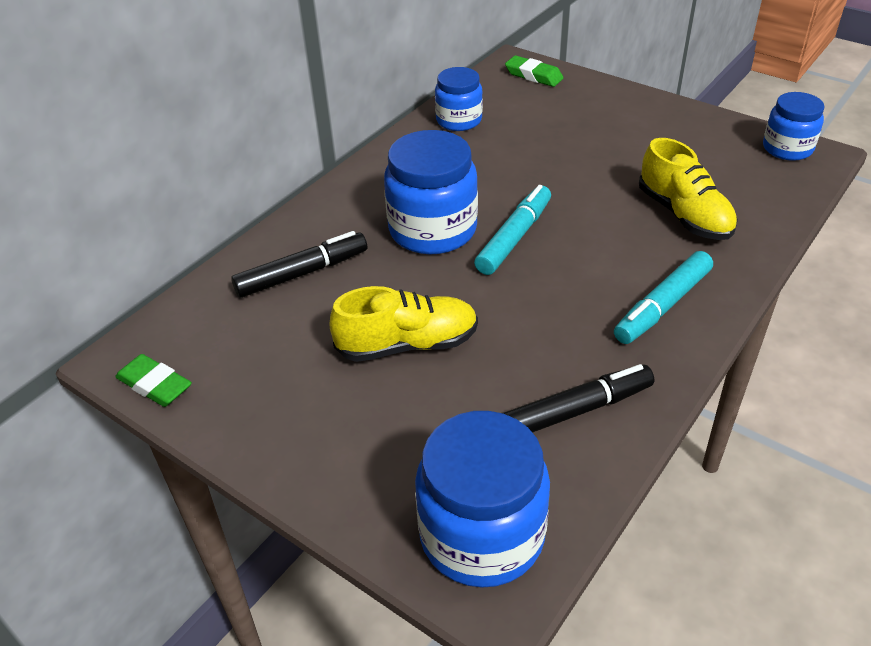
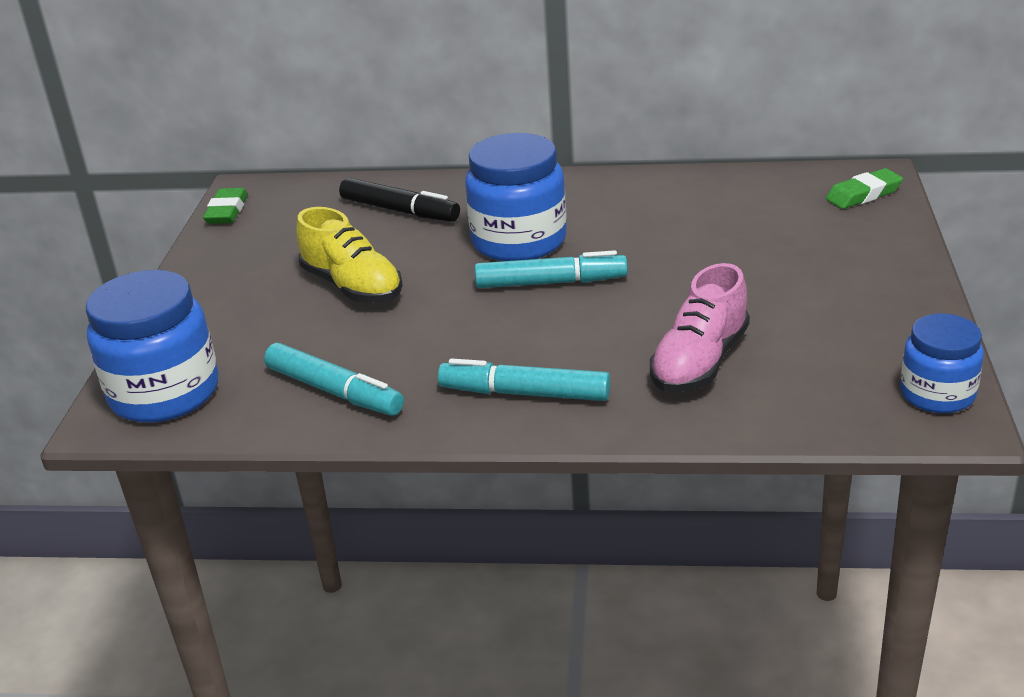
camera: 60 degrees right, 10 degrees down
(459, 120) = (715, 189): blue jar -> none
(533, 75) = (863, 194): green eraser -> green eraser turned 60 degrees clockwise
(576, 410) = (334, 391): black marker -> turquoise marker
(684, 215) = (699, 362): yellow shoe -> pink shoe

